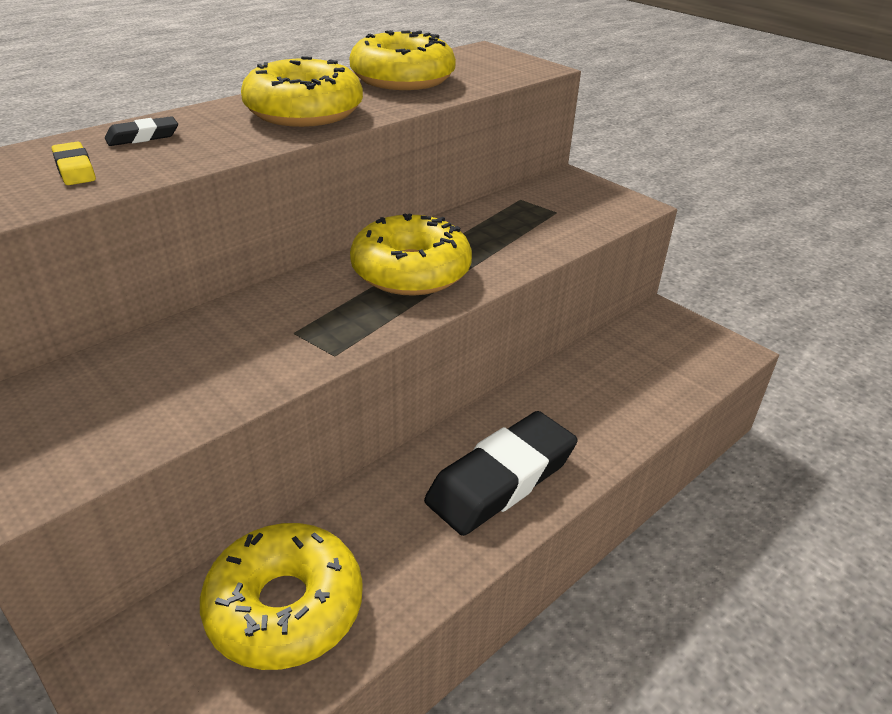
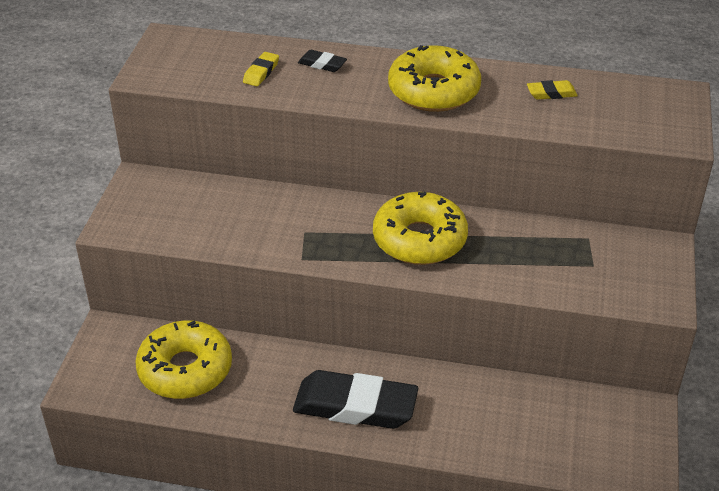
camera: 55 degrees right, 5 degrees up
(402, 78) = (551, 93): yellow donut -> yellow eraser

